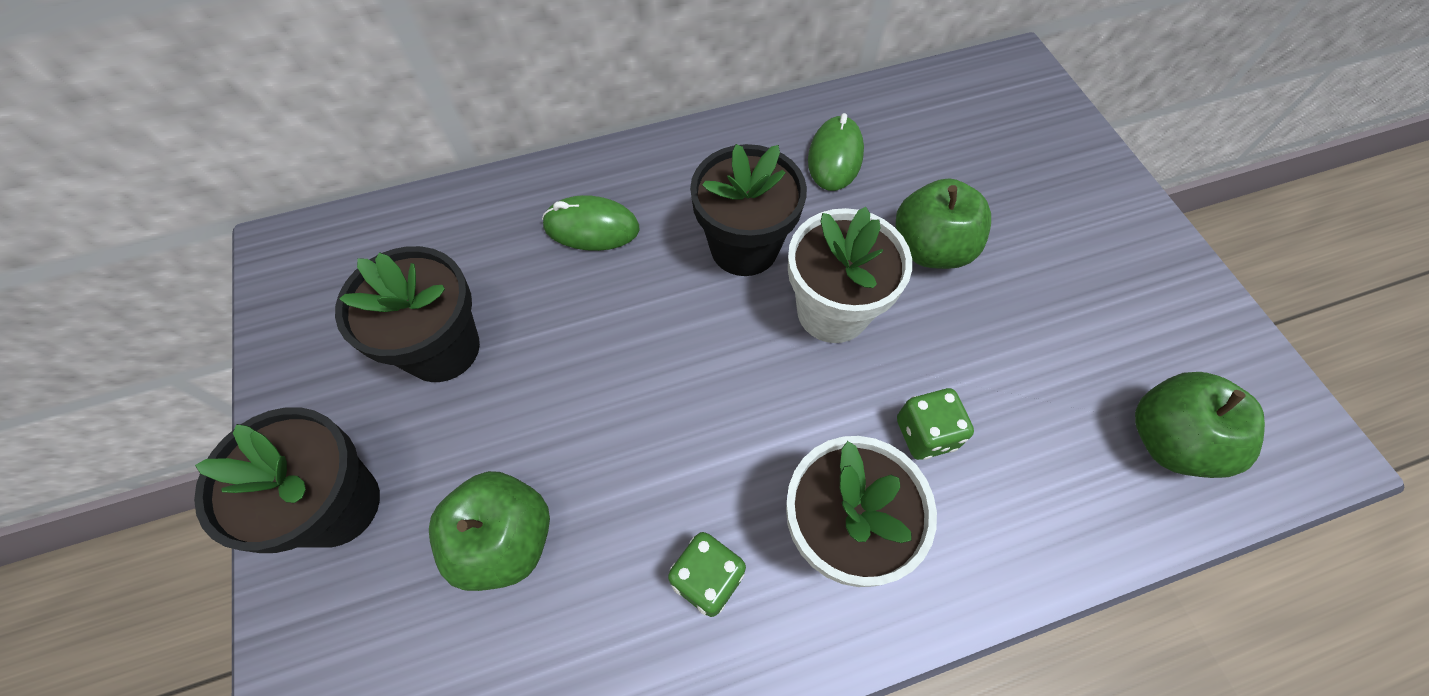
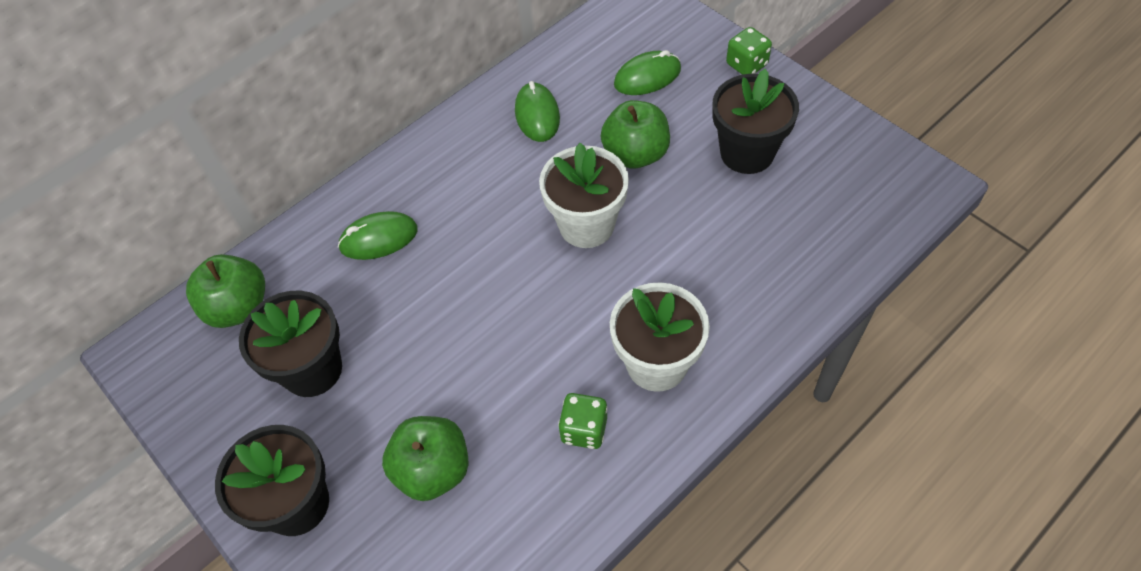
camera: 20 degrees left, 5 degrees down
(744, 247) = (502, 206): black flower pot -> black flower pot (747, 153)
(925, 433) = (685, 278): green dice -> green dice (746, 65)
(985, 162) = (647, 77): none -> green mouse
(1168, 440) = (839, 216): green apple -> green apple (238, 307)

